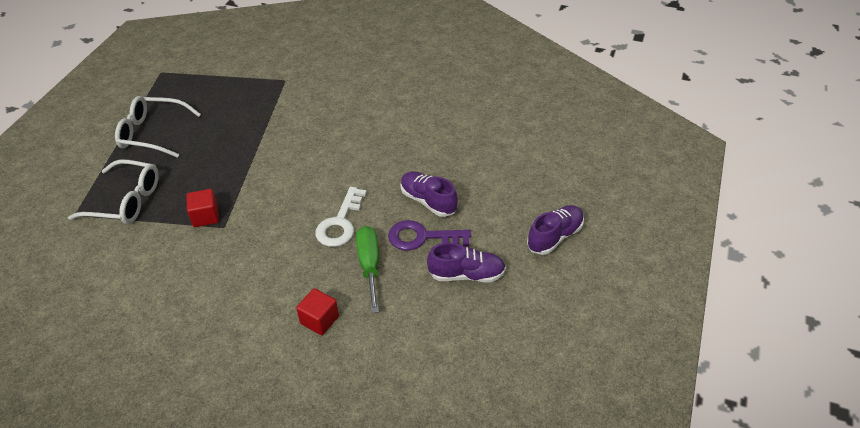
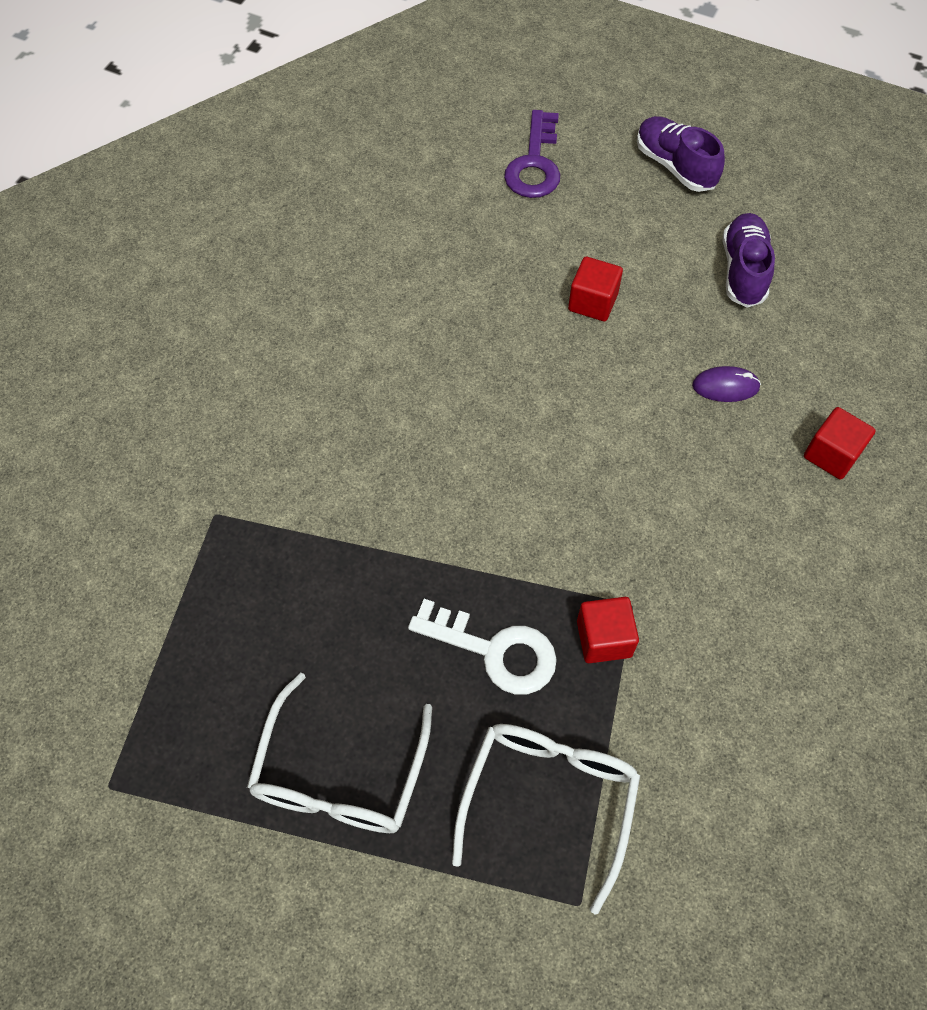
camera: 85 degrees left, 15 degrees up
(340, 223) = (633, 423): white key -> white key (494, 650)
(369, 265) = (725, 386): green screwdriver -> purple mouse
(422, 237) = (669, 316): purple key -> purple key (534, 163)
(428, 201) = (592, 302): purple shoe -> red cube

